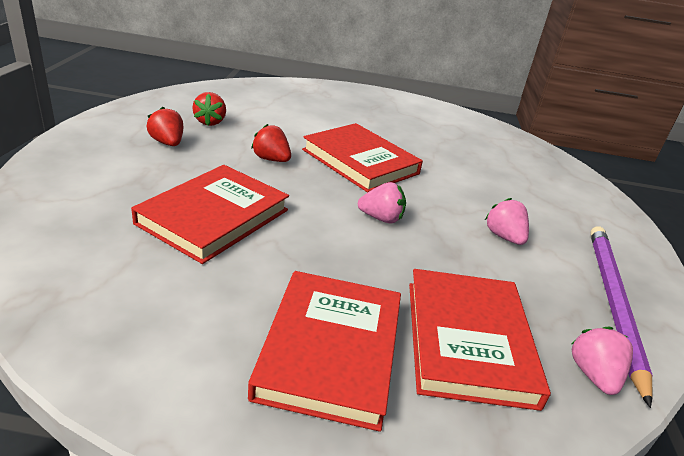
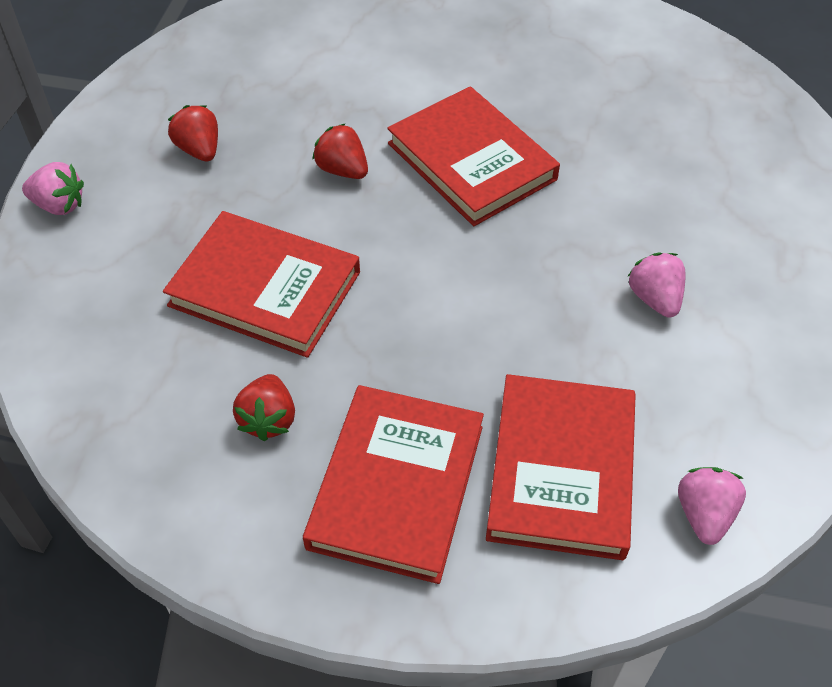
camera: 10 degrees right, 20 degrees up
(210, 122) = (256, 95): red strawberry -> red strawberry (268, 419)
(213, 217) = (265, 288): red book -> red book turned 75 degrees clockwise
(381, 218) = (486, 275): pink strawberry -> pink strawberry (59, 205)
(613, 303) = (773, 407): purple pencil -> none

